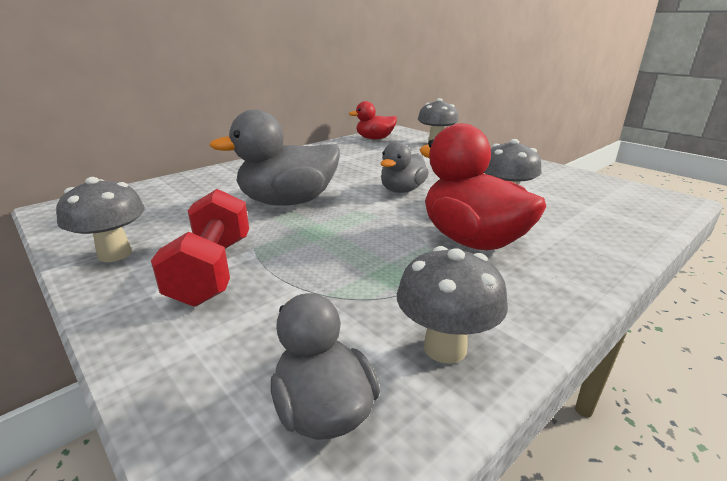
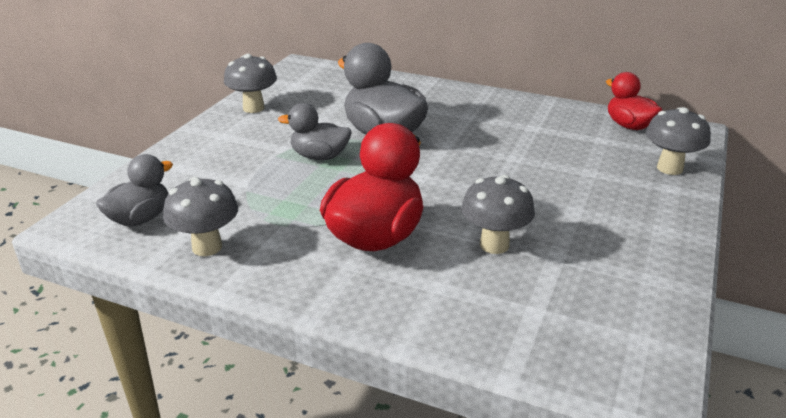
camera: 65 degrees right, 5 degrees up
(212, 270) = (253, 144): red dumbbell -> none
(402, 190) = (466, 179): grey duck -> grey duck (319, 156)

